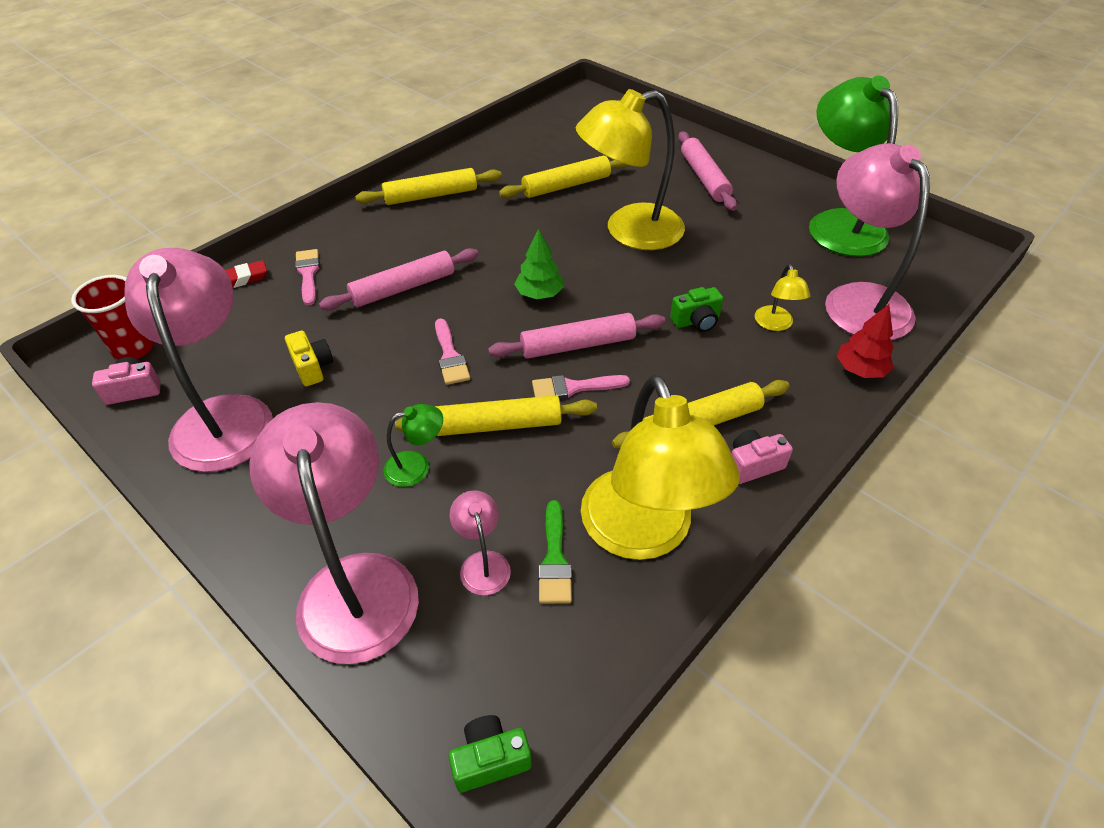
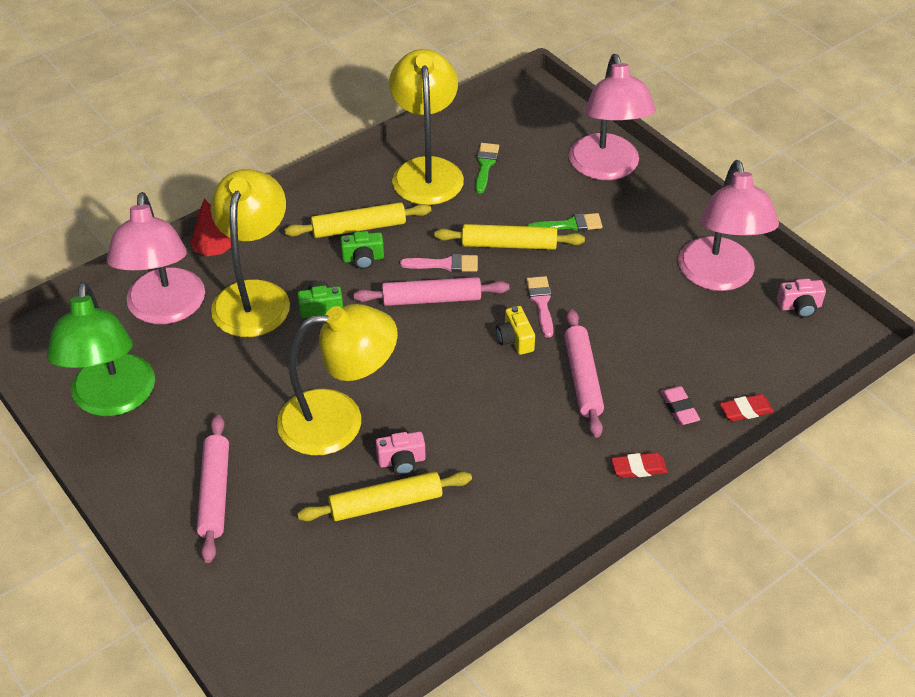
camera: 170 degrees left, 0 degrees up
(134, 348) = (818, 345): red cup -> none
(308, 274) = (679, 408): pink brush -> pink eraser
(312, 367) = (657, 308): yellow camera -> yellow camera (515, 339)
(355, 227) = (638, 468): none -> red eraser
(403, 288) = (582, 378): pink rolling pin -> pink rolling pin turned 75 degrees counterclockwise
(416, 466) = (569, 225): green lamp -> green brush
(431, 195) = (552, 509): yellow rolling pin -> none
(482, 563) = (529, 168): pink lamp -> none
(490, 759) = (534, 97): green camera -> green camera (363, 259)
(539, 294) = (453, 354): green tree -> none
(753, 465) = (337, 198): pink camera -> pink camera (401, 461)
(775, 324) = (254, 296): yellow lamp -> yellow lamp, size x2.32

